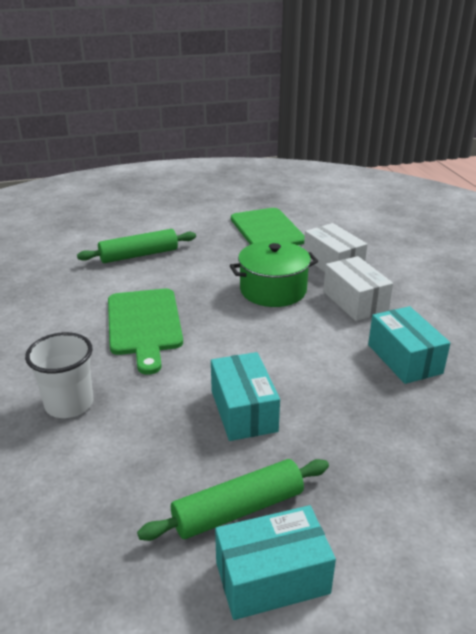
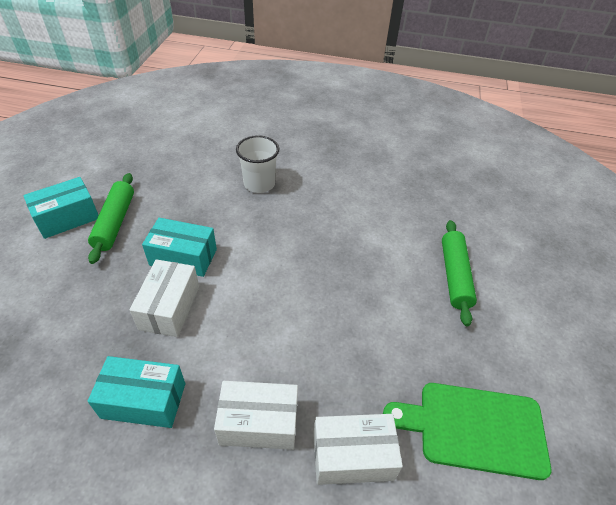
camera: 115 degrees right, 15 degrees up
(144, 325) = (325, 241): green cutting board -> none
(272, 577) = (67, 218): turquoise box -> turquoise box turned 45 degrees clockwise
(273, 290) = (327, 356): green pot -> none
(313, 388) = (169, 307): none -> white box

